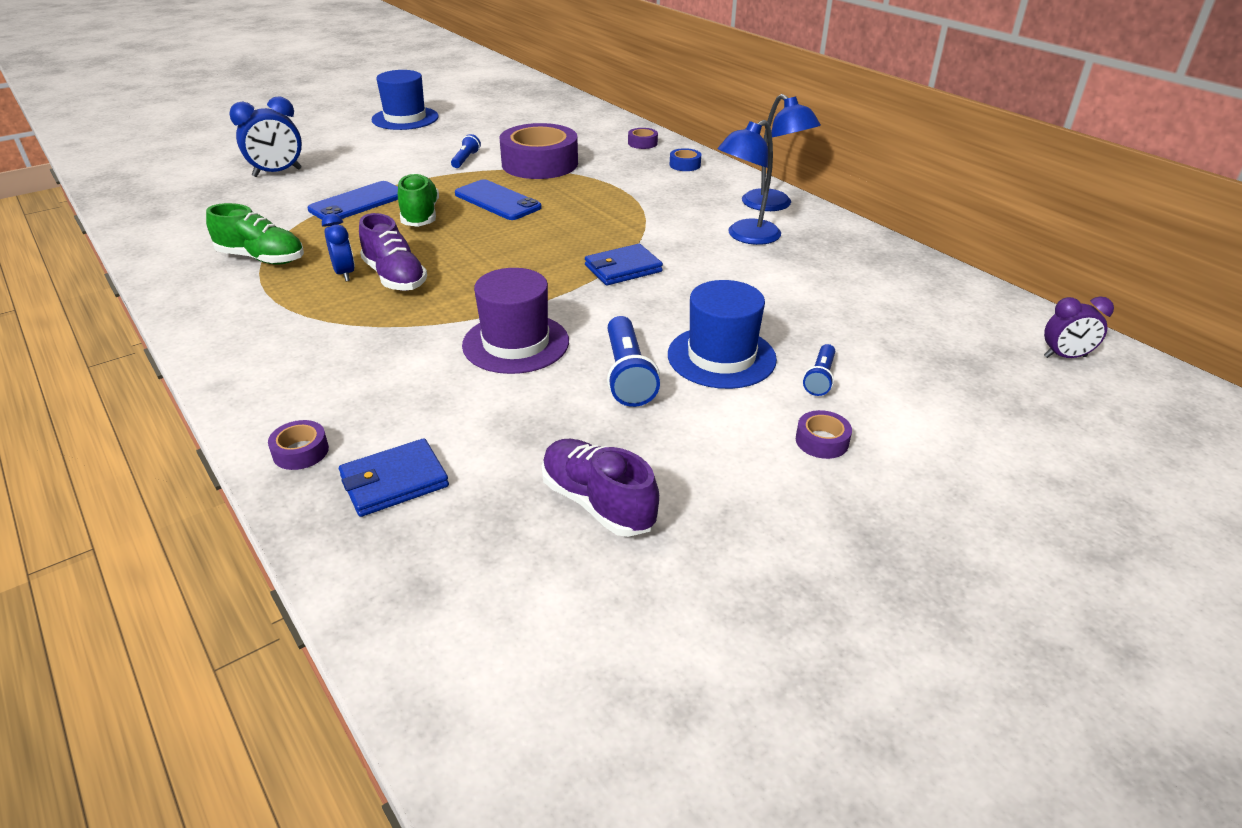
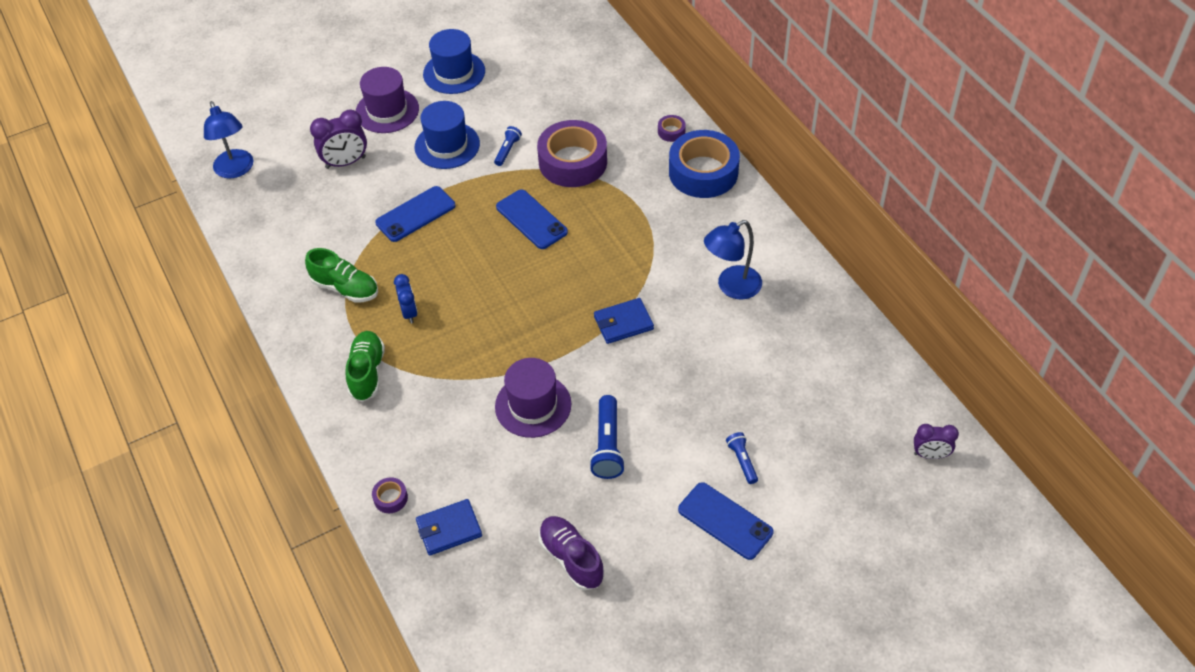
camera: 10 degrees right, 15 degrees up
(277, 173) = (345, 162): blue clock -> purple clock
(330, 141) = (387, 111): none -> purple hat
(395, 277) = (447, 320): purple shoe -> none
(420, 216) = (467, 237): green shoe -> green shoe (367, 372)
(685, 165) = (703, 172): blue tape -> blue tape, size x2.44
(721, 357) = (677, 433): blue hat -> blue hat (447, 145)
(773, 205) = (767, 243): blue lamp -> blue lamp (236, 170)
(820, 378) = (742, 461): blue flashlight -> blue flashlight turned 135 degrees clockwise
(822, 441) = (725, 521): purple tape -> blue phone

